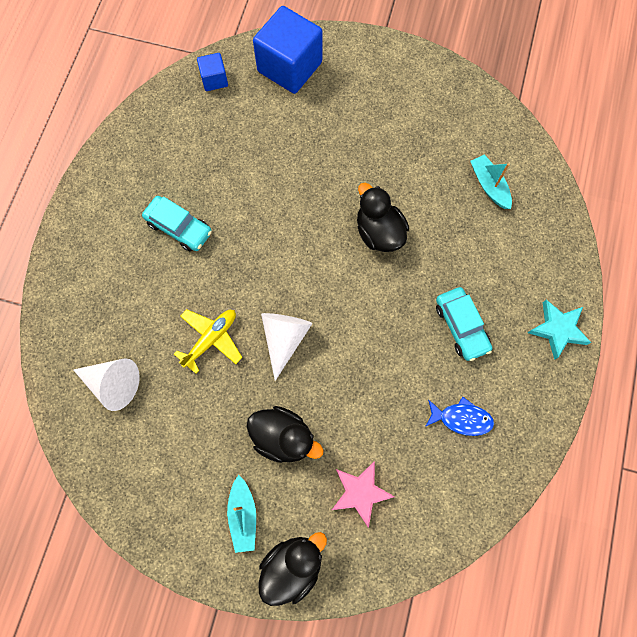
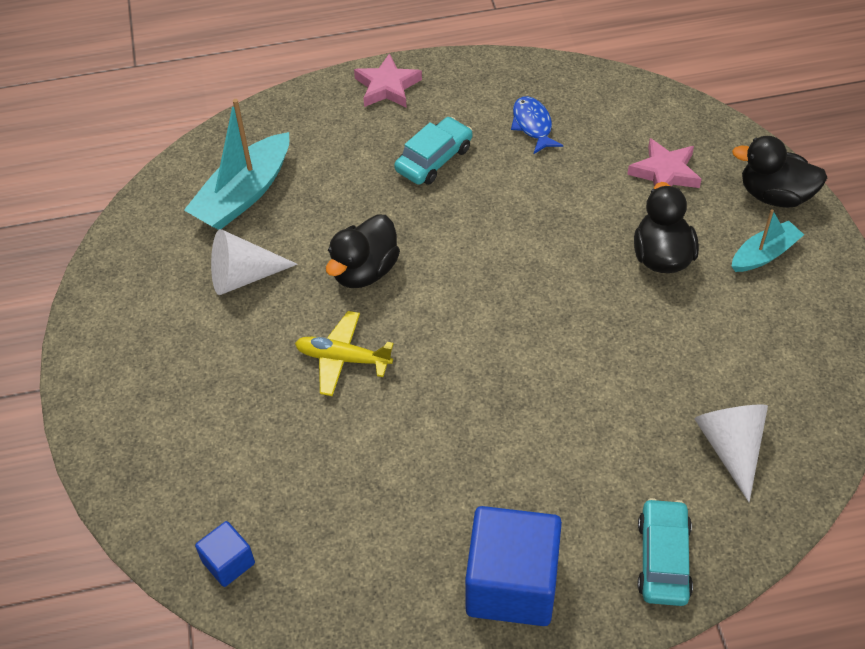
camera: 115 degrees left, 20 degrees down
(179, 227) = (486, 484): turquoise car -> turquoise car (663, 558)
(211, 339) = (606, 374): yellow plane -> yellow plane (343, 359)
(284, 339) = (554, 303): white cone -> white cone (243, 276)
(289, 67) = (162, 473): blue cube -> blue cube (511, 584)
(489, 186) = (244, 194): turquoise boat -> turquoise boat, size x1.69
(558, 329) = (387, 86): turquoise star -> pink star

